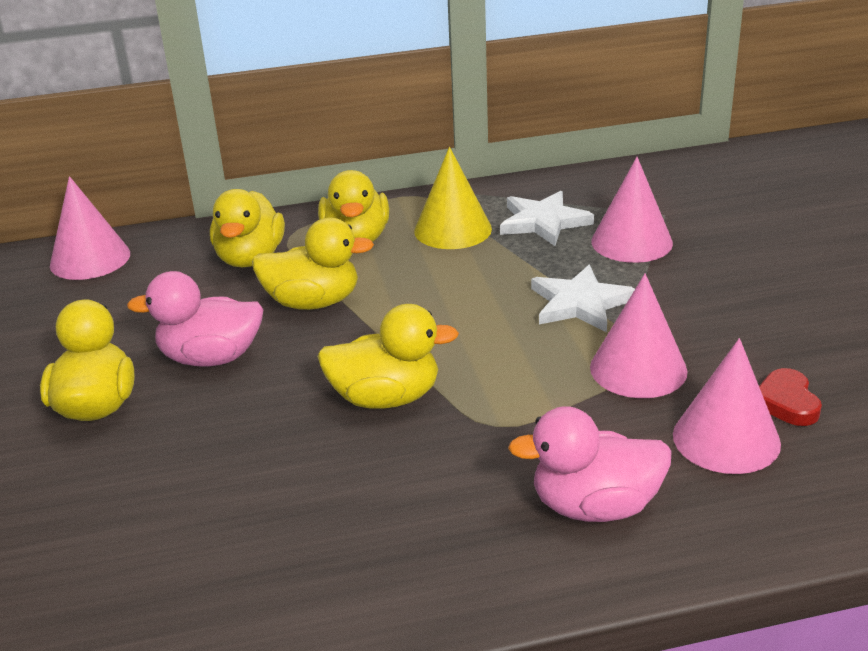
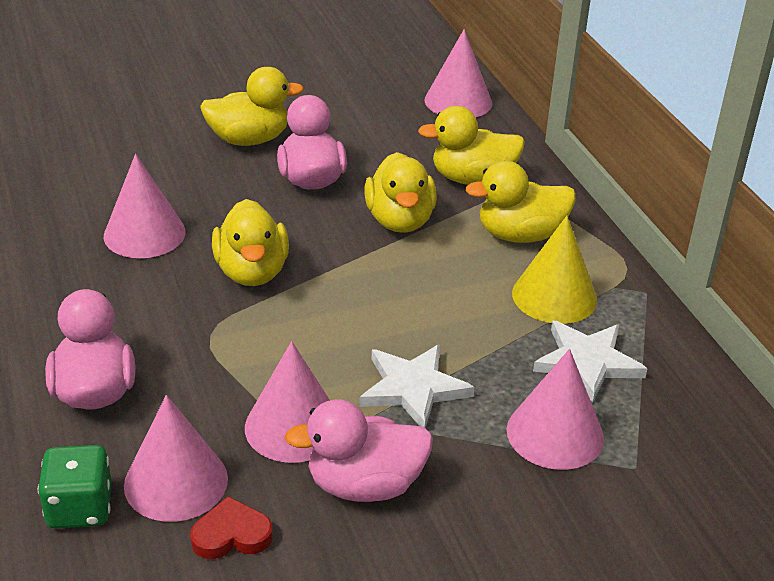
camera: 80 degrees right, 5 degrees up
(287, 486) = (144, 233): none -> pink cone
(708, 331) = (364, 485): none -> pink duck
(777, 502) = (80, 508): none -> green dice

